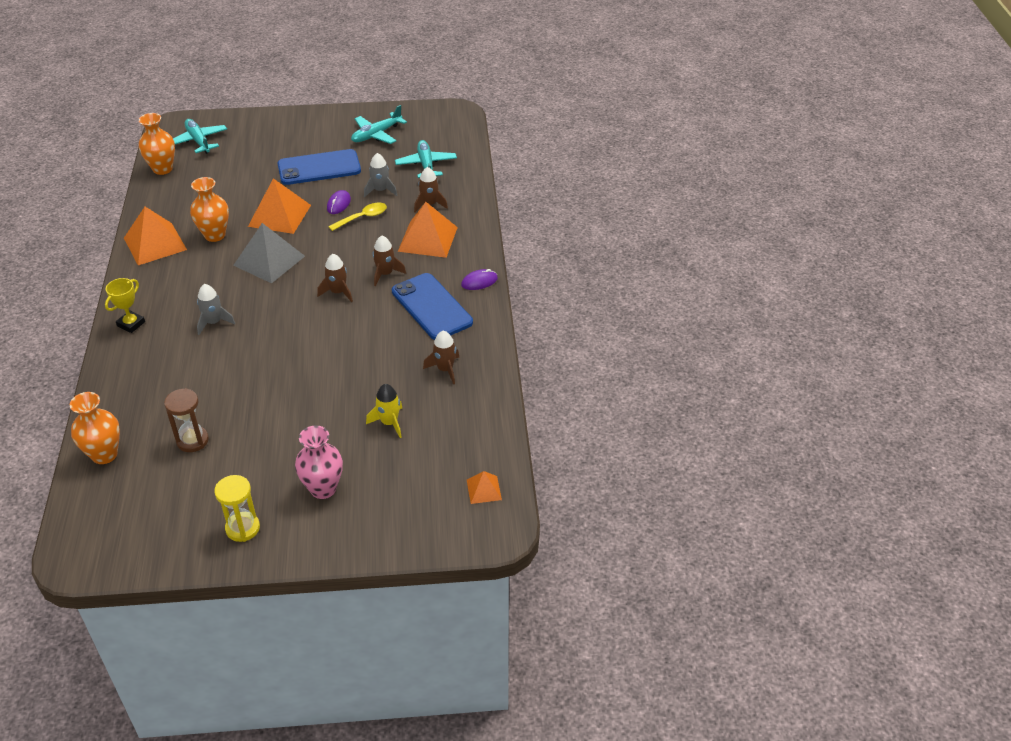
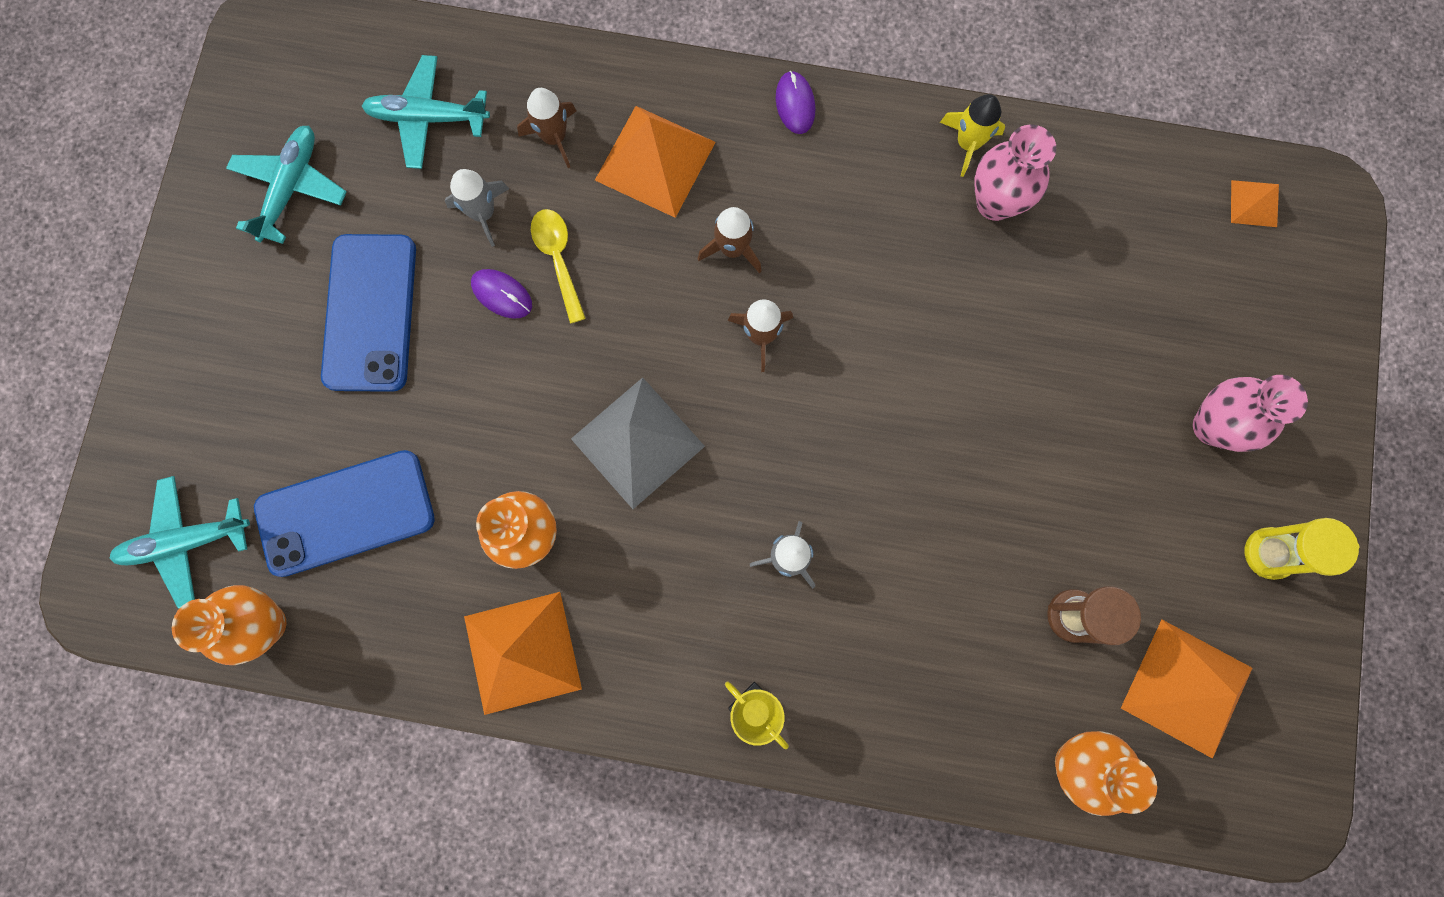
camera: 75 degrees left, 35 degrees up
(279, 215) = (504, 407): orange pyramid -> orange pyramid (1187, 687)
(376, 134) = (291, 187): turquoise plane -> turquoise plane turned 135 degrees counterclockwise
(389, 423) = (1095, 307): yellow rocket -> yellow rocket (968, 143)
(432, 307) = (839, 191): blue phone -> blue phone (345, 513)
(445, 369) = (995, 203): brown rocket -> pink vase

